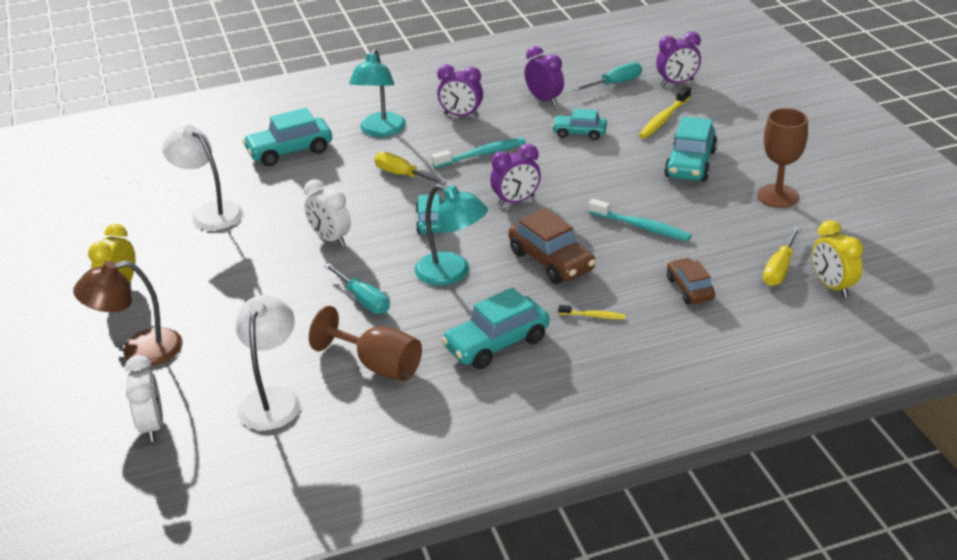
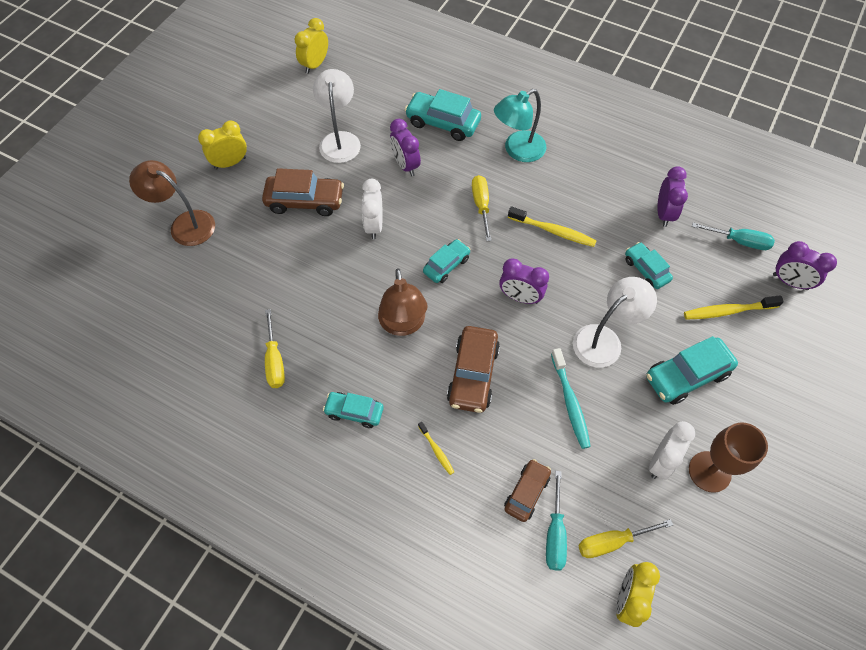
camera: 45 degrees right, 25 degrees up
(103, 184) = (315, 65): none -> yellow clock
(152, 426) = (129, 289): white clock -> white clock (661, 461)
(240, 264) = (305, 201): none -> brown car
(272, 399) = (198, 329): white lamp -> white lamp (604, 340)
(363, 300) = (330, 297): turquoise screwdriver -> turquoise screwdriver (555, 533)
(378, 366) = (275, 360): brown goblet -> yellow screwdriver
(452, 273) = (403, 325): turquoise lamp -> brown lamp
(461, 115) = (587, 180): purple clock -> purple clock (405, 165)
(482, 154) = (553, 231): turquoise toothbrush -> yellow toothbrush
(496, 343) = (354, 412): turquoise car -> turquoise car, size x0.63

